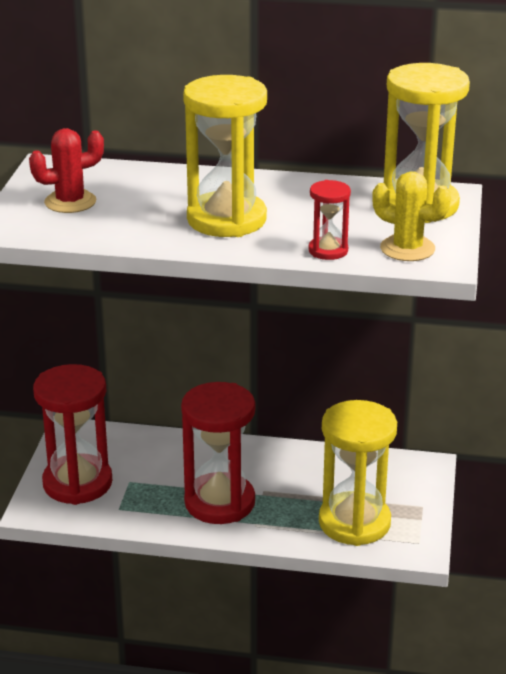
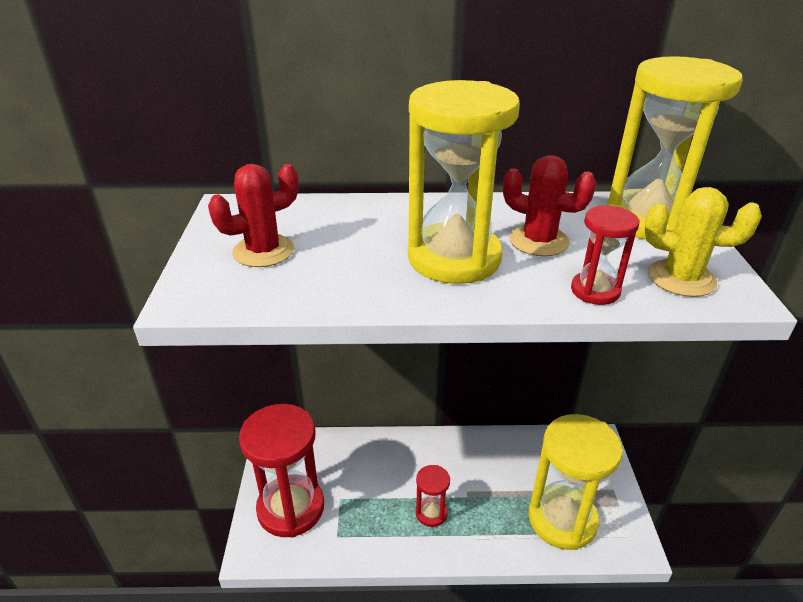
camera: 10 degrees left, 5 degrees up
(219, 502) = (431, 513): red hourglass -> red hourglass, size x0.48
(307, 213) = (538, 241): none -> red cactus

